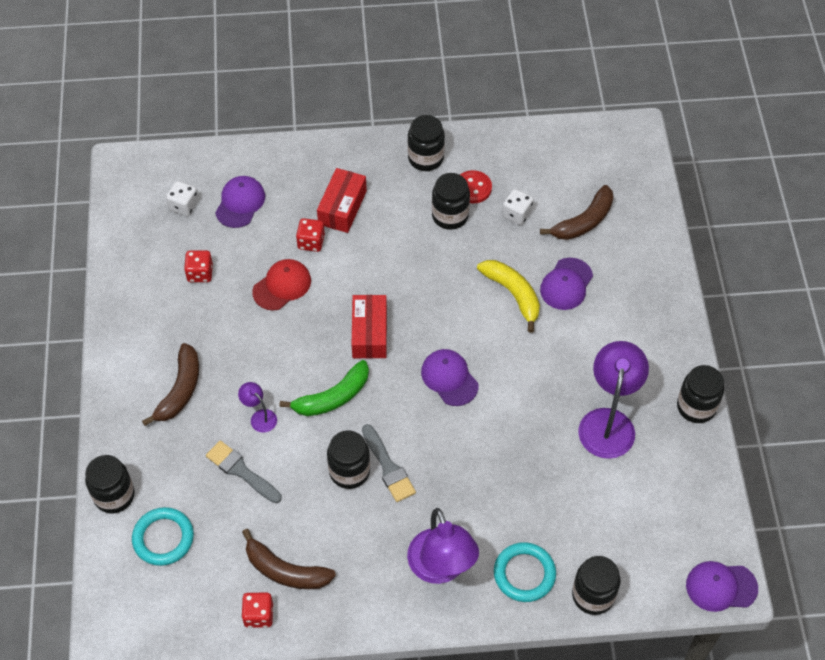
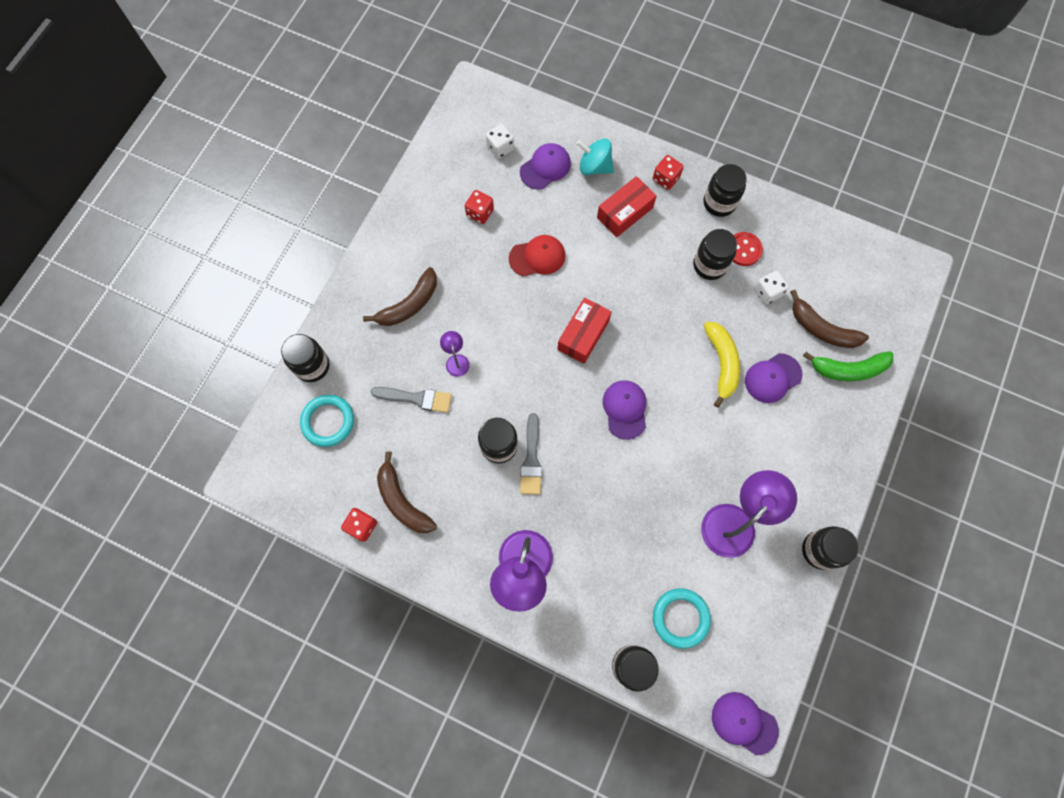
camera: 30 degrees right, 15 degrees up
(241, 471) = (416, 398): grey brush -> grey brush turned 120 degrees clockwise
(288, 180) = (594, 167): none -> turquoise spinning top
(311, 242) = (582, 230): red dice -> red dice (665, 179)
(332, 397) = (522, 375): green banana -> green banana (848, 369)
(524, 574) = (586, 614): turquoise ring -> turquoise ring (680, 618)
(583, 221) = (822, 329): brown banana -> brown banana turned 45 degrees clockwise

